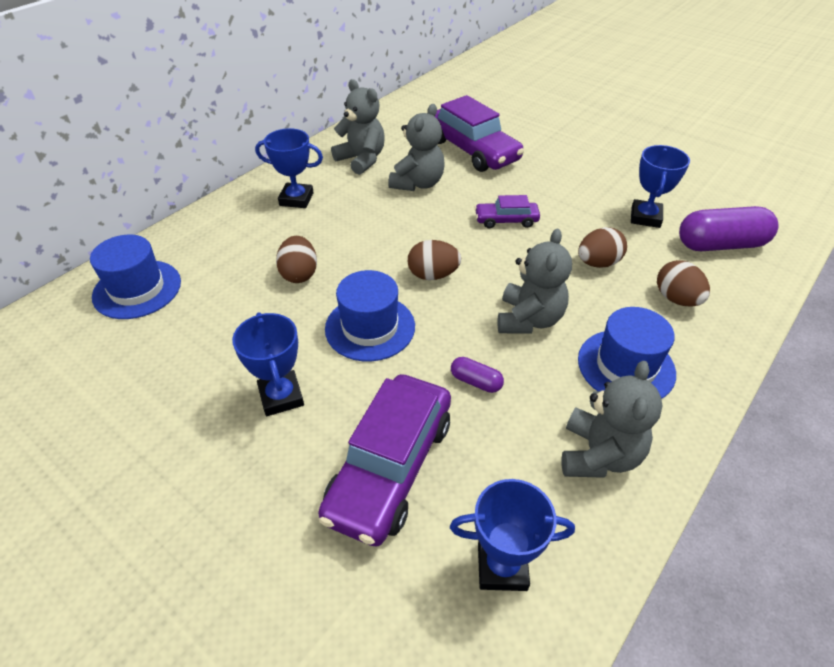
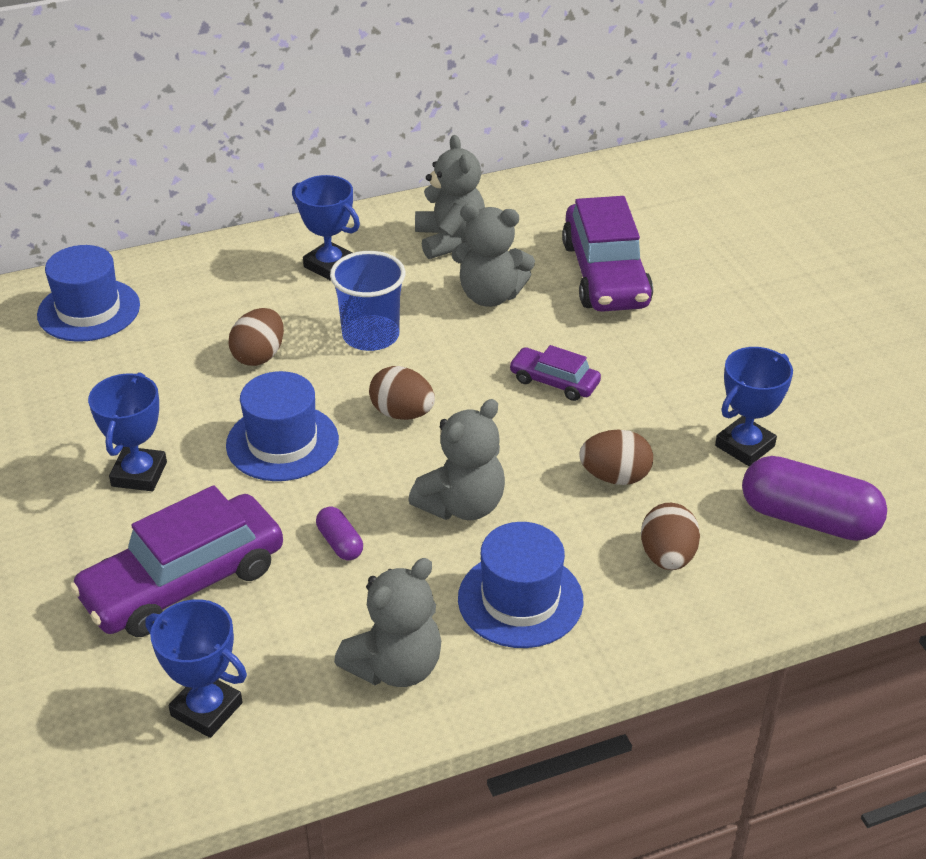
camera: 30 degrees right, 5 degrees down
(365, 233) = (371, 335): none -> blue cup
(418, 183) = (490, 295): grey teddy bear -> grey teddy bear turned 45 degrees clockwise

